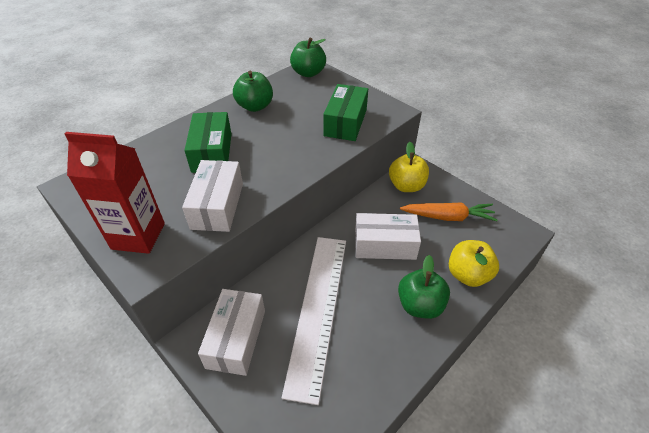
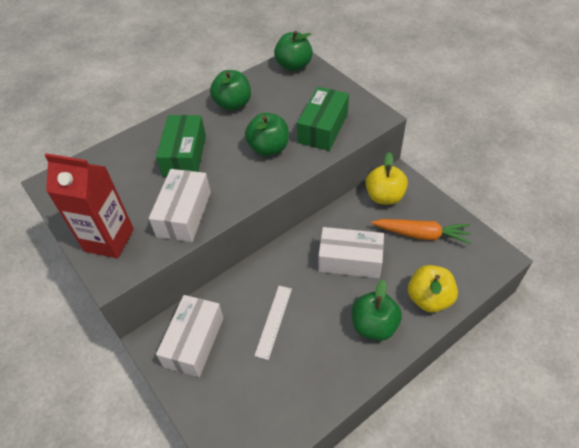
camera: 10 degrees right, 5 degrees up
(296, 142) = (268, 148): none -> green apple
(318, 310) = (273, 321): white ruler -> white ruler, size x0.46

